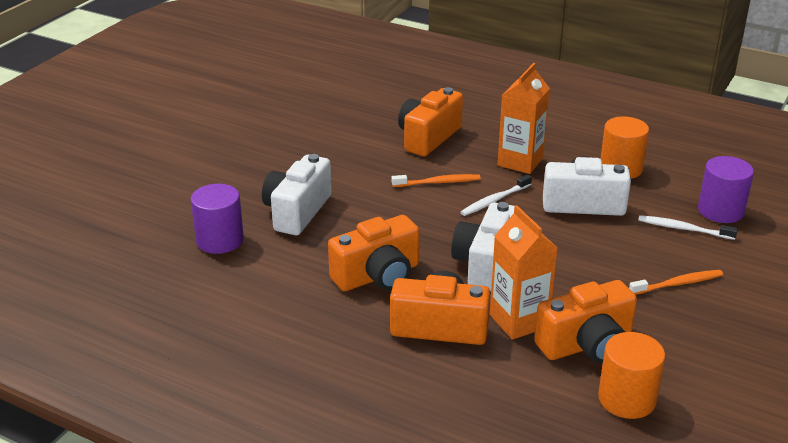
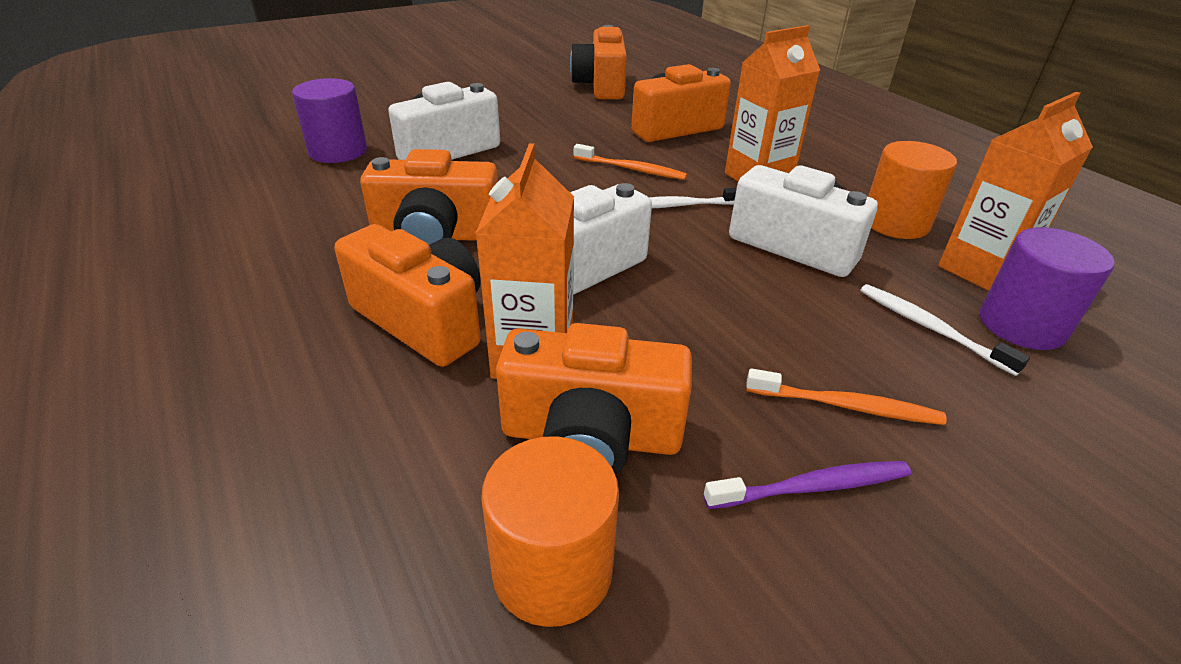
camera: 30 degrees right, 5 degrees up
(333, 113) = (601, 86): none -> orange camera
(683, 184) = (980, 270): none -> orange carton
(692, 324) = (812, 487): none -> purple toothbrush

